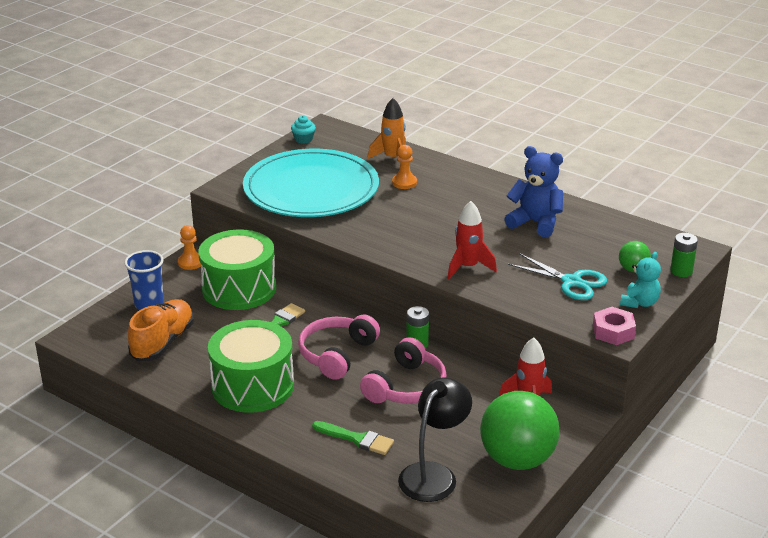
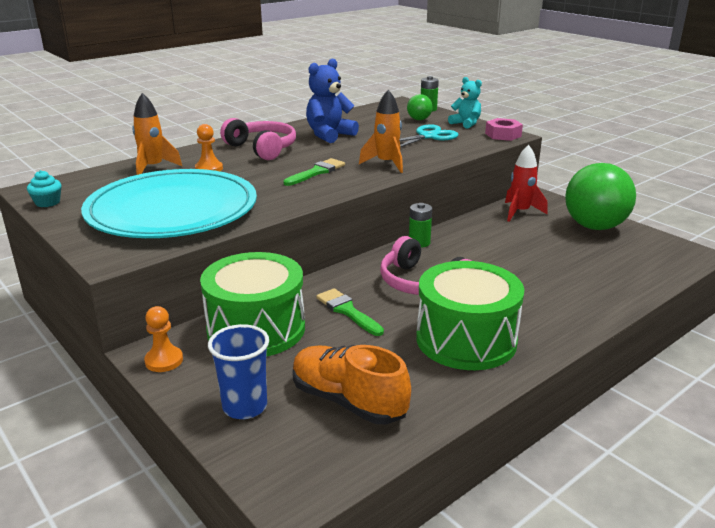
camera: 75 degrees left, 5 degrees down
(357, 439) = (567, 290): green brush -> green brush (316, 172)
(406, 387) = (486, 256): pink headphones -> pink headphones (262, 149)
(434, 474) = (618, 261): black lamp -> none
(468, 267) = (386, 164): red rocket -> orange rocket

